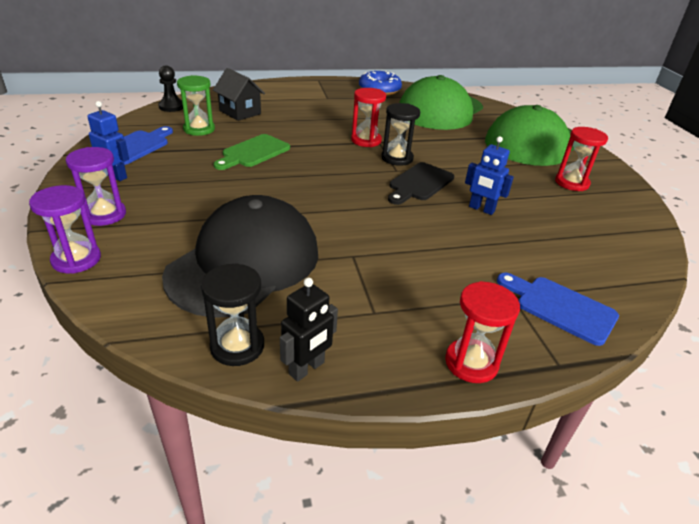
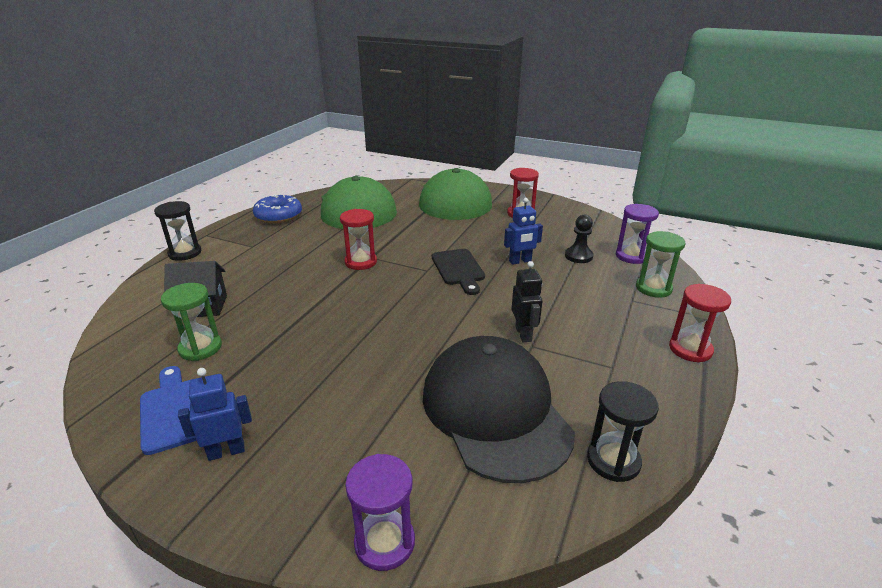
camera: 50 degrees left, 5 degrees down
(104, 215) = (309, 488): purple hourglass -> purple hourglass (631, 256)
(171, 107) = (111, 349): black pawn -> black pawn (578, 256)
(253, 152) = (301, 331): green cutting board -> none
(307, 368) = (661, 430): black robot -> black robot (523, 334)
(397, 158) = (408, 261): black hourglass -> black hourglass (185, 253)
(560, 307) = (653, 288): blue cutting board -> green hourglass

